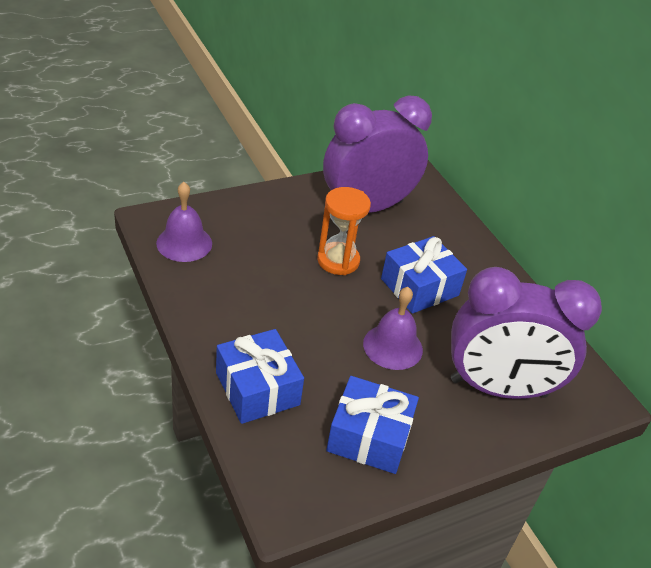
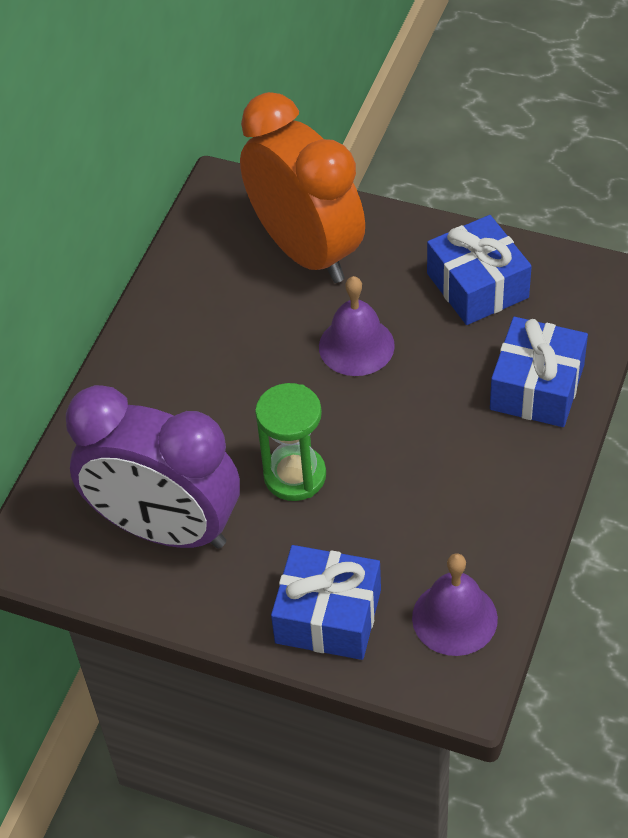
camera: 125 degrees left, 10 degrees up
(338, 261) = (295, 476): orange hourglass -> green hourglass
(419, 287) = (244, 387): blue gift -> blue gift (328, 616)
(498, 388) = (306, 251): purple clock -> orange clock

